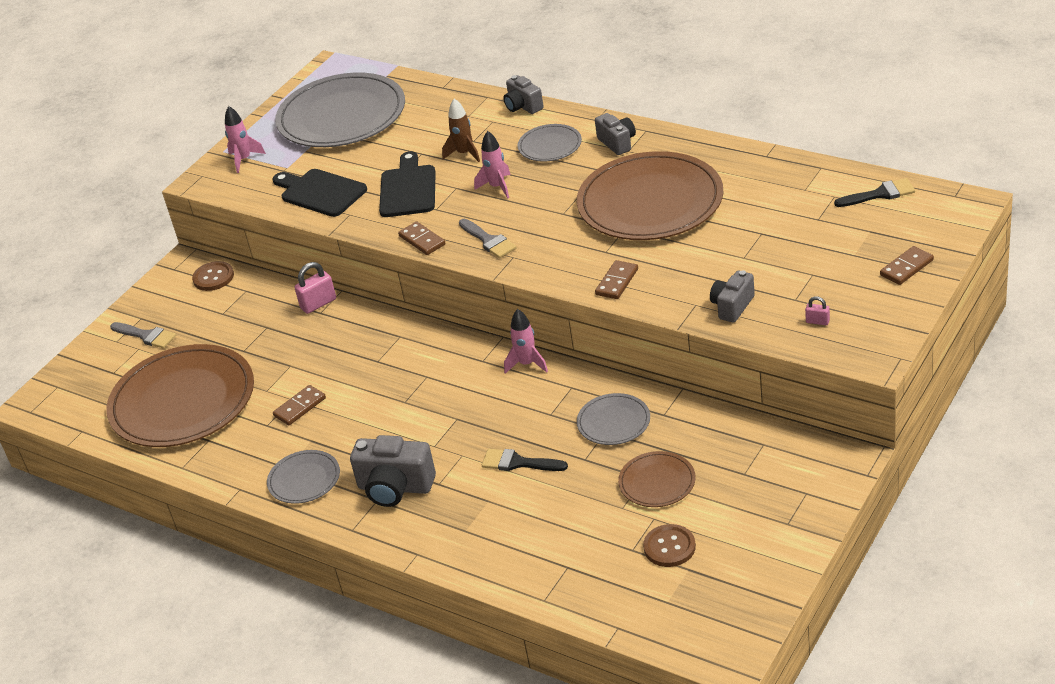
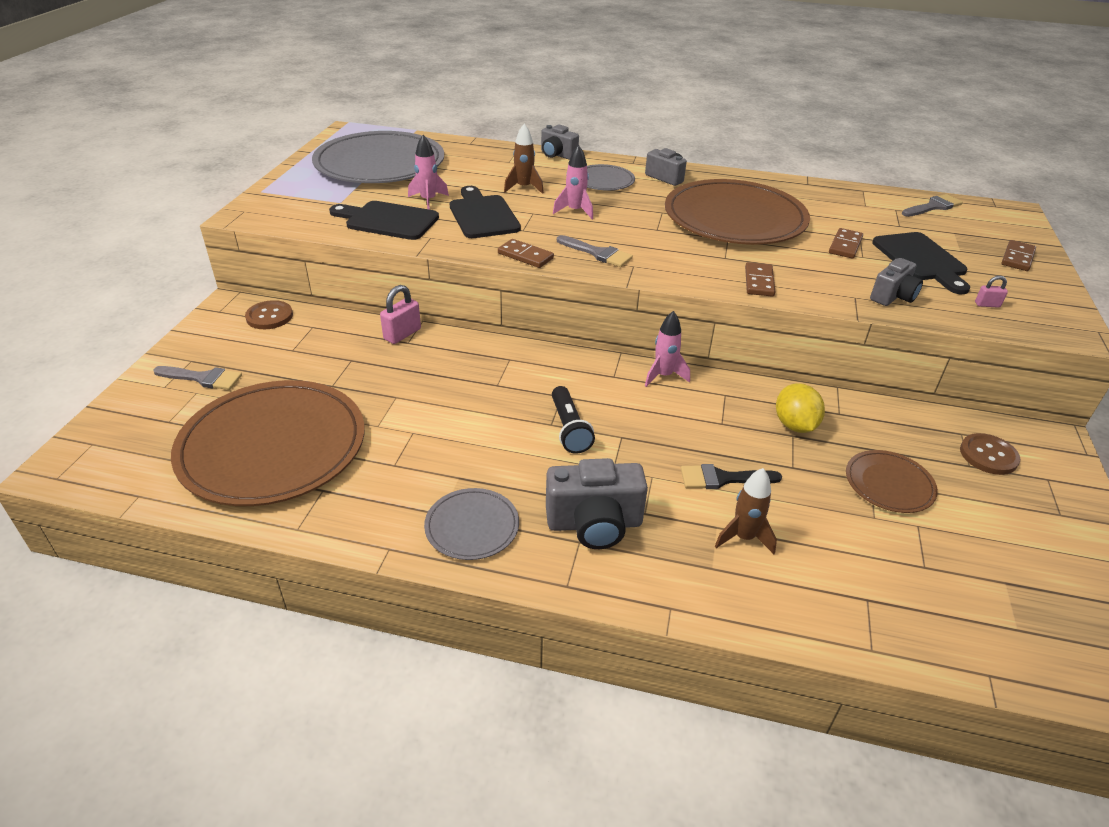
camera: 25 degrees left, 0 degrees up
(244, 160) = (288, 197): pink rocket -> pink rocket (428, 201)
(299, 407) = (427, 440): brown domino -> brown domino (845, 245)
(417, 407) = (569, 429): none -> black flashlight
(503, 511) = (743, 537): none -> brown rocket
(613, 422) = (794, 425): grey plate -> yellow lemon
(669, 547) = (963, 558): brown button -> brown button (988, 455)
(732, 306) = (893, 296): grey camera -> grey camera turned 150 degrees counterclockwise
(800, 264) = (921, 260): none -> black cutting board
(880, 194) = (933, 206): black brush -> grey brush

